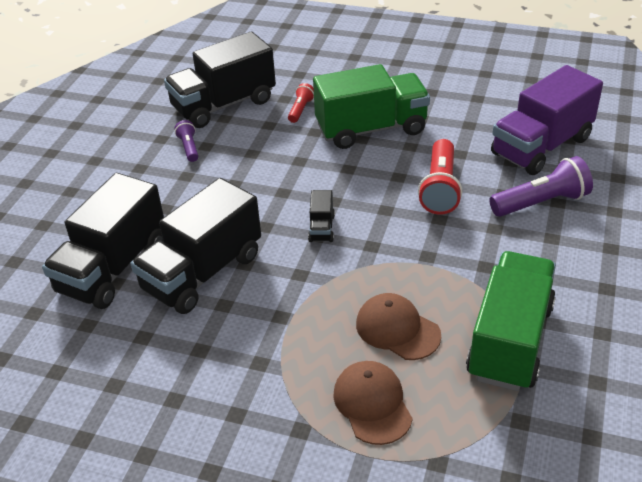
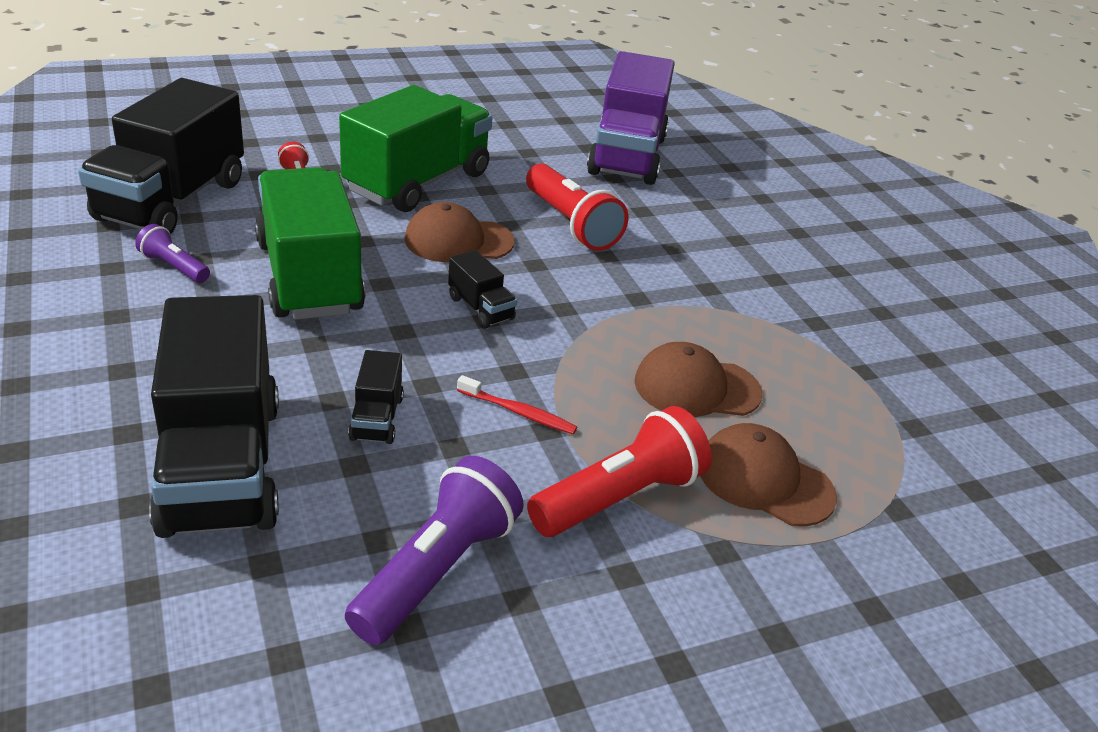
camera: 45 degrees left, 5 degrees down
(202, 272) = (376, 418): black truck -> black truck, size x0.43
(276, 300) = (518, 412): none -> red toothbrush
(278, 373) = (619, 497): none -> red flashlight
(354, 178) = (458, 241): none -> brown cap
(510, 341) = (816, 353): green truck -> green truck (309, 277)
(541, 203) = (689, 209): purple flashlight -> purple flashlight (436, 570)

